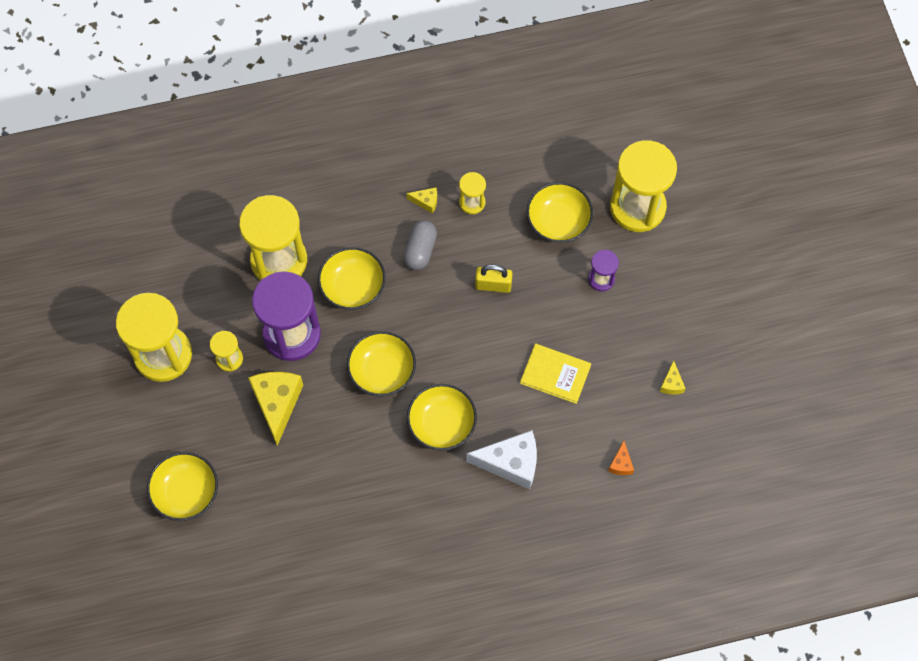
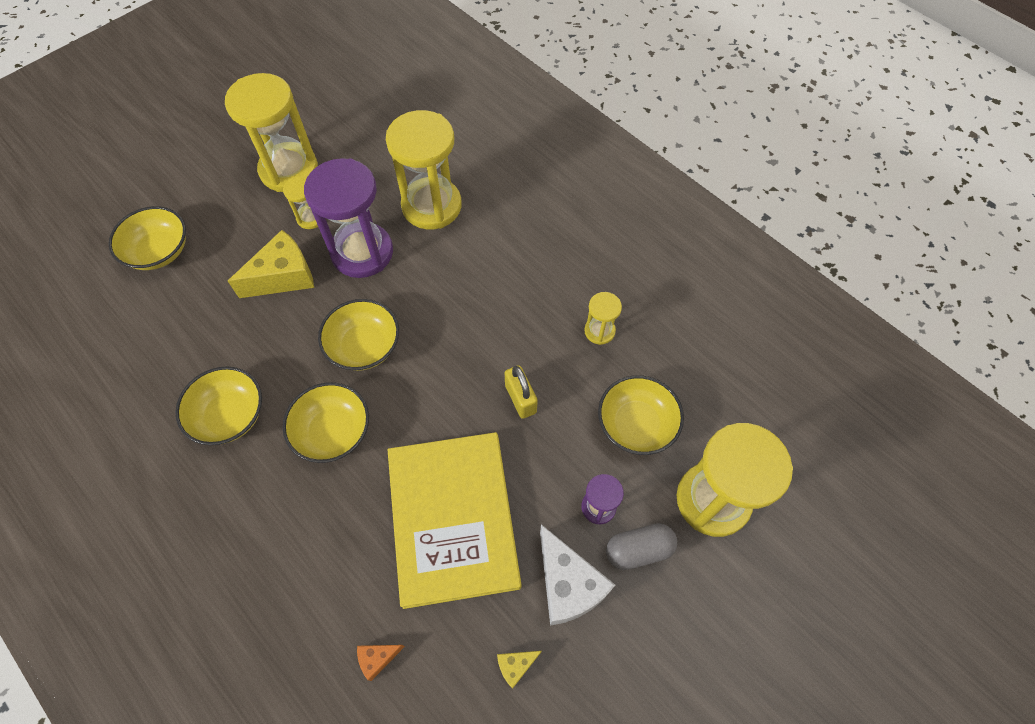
camera: 60 degrees right, 5 degrees down
(353, 287) = (440, 276): yellow bowl -> yellow bowl (229, 415)
(420, 250) = (516, 312): grey capsule -> grey capsule (638, 550)
(426, 202) = (572, 290): yellow cheese -> none
(511, 463) = (320, 527): white cheese -> white cheese (568, 584)
(555, 374) = (452, 518): yellow book -> yellow book, size x2.02

